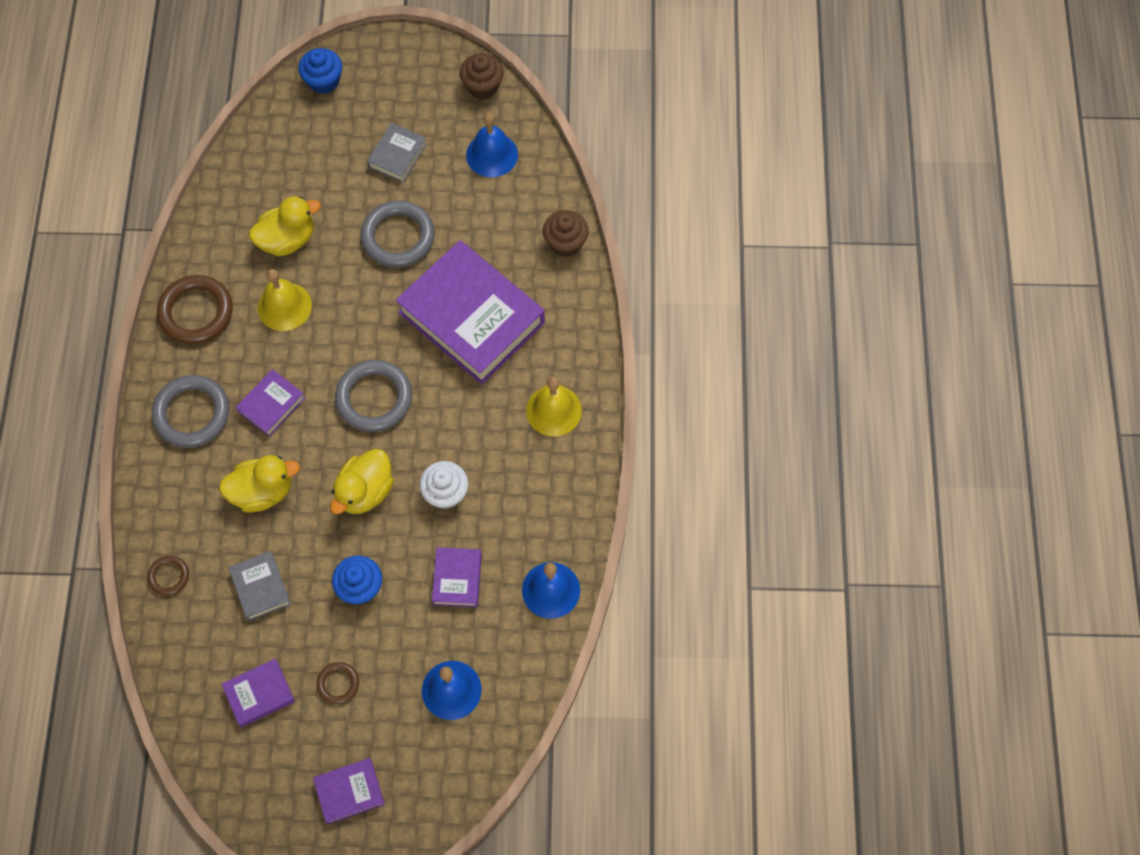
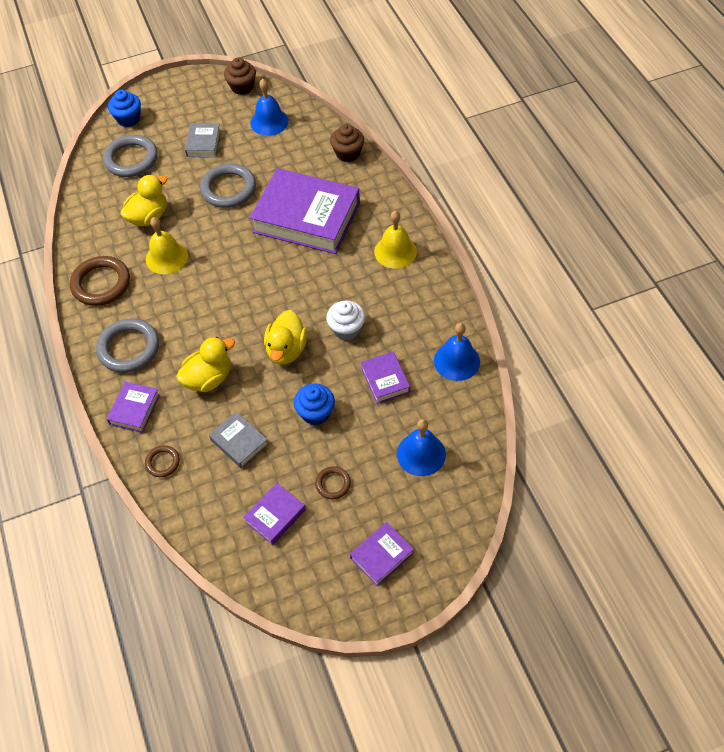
camera: 20 degrees left, 10 degrees down
(271, 405) = (187, 321): purple book -> purple book (134, 409)
(374, 398) = (262, 290): grey ring -> grey ring (131, 159)

